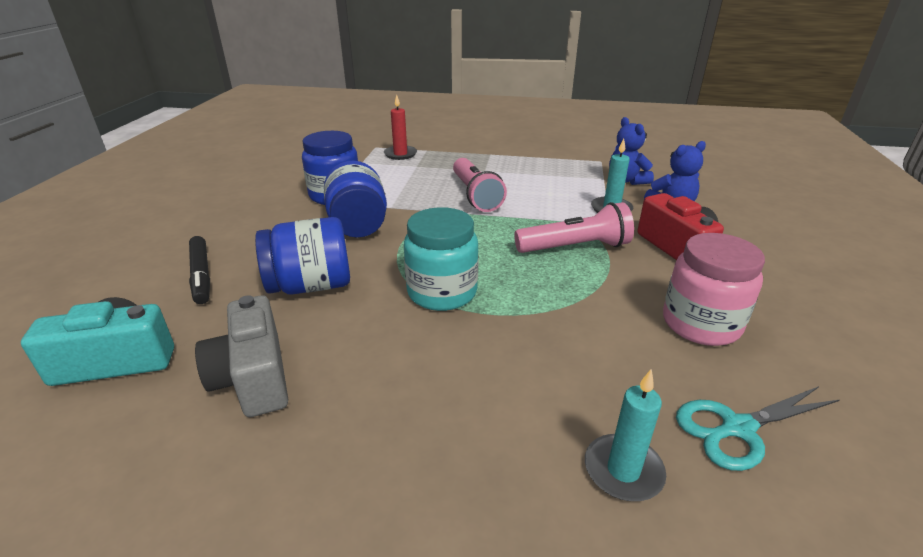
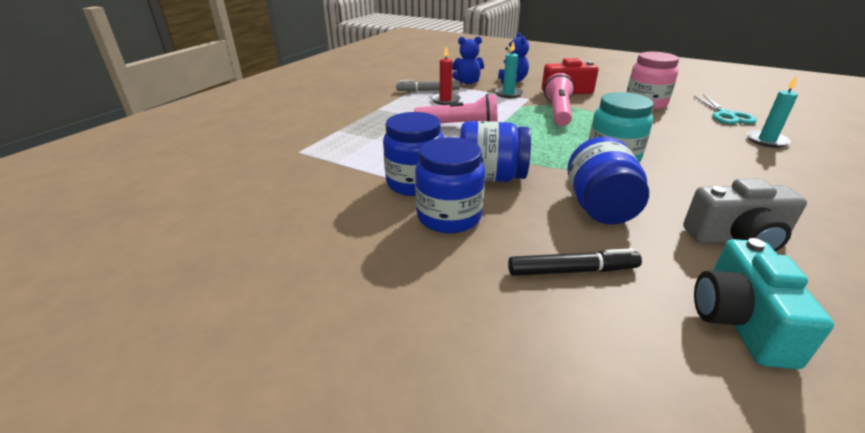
camera: 70 degrees left, 0 degrees up
(281, 216) = (449, 217): none -> blue jar
(400, 154) = (335, 142): red candle -> red candle (445, 100)
(569, 165) = (428, 91): none -> grey marker

